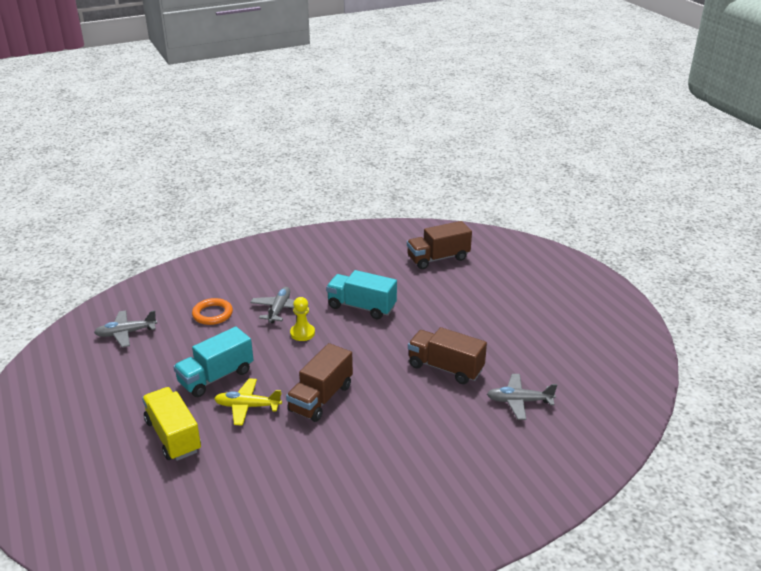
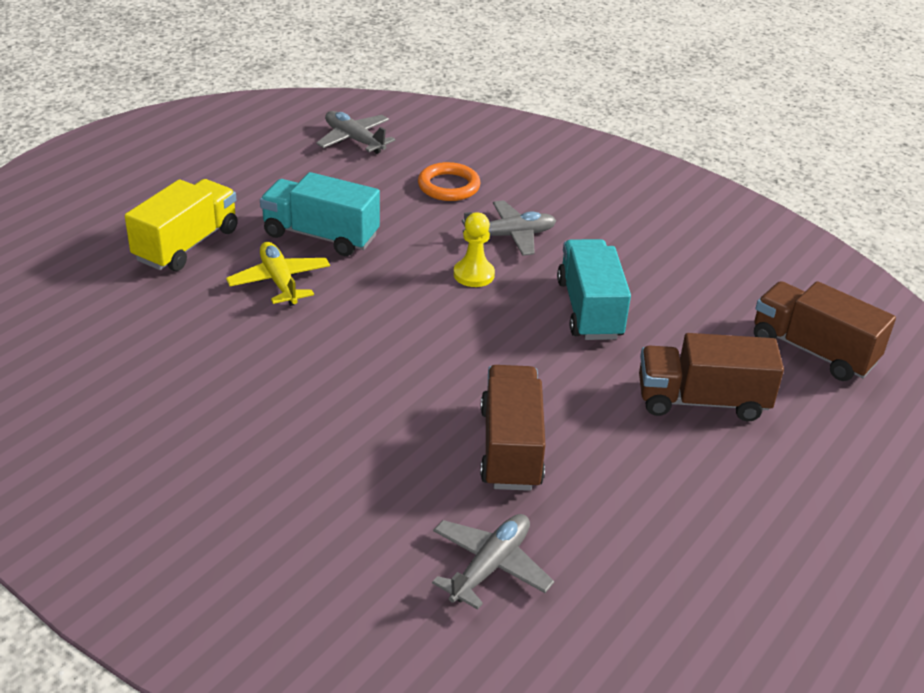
camera: 60 degrees right, 5 degrees up
(321, 398) = (341, 340): brown truck -> brown truck (701, 401)
(519, 401) = (490, 566): grey plane -> grey plane turned 60 degrees clockwise

